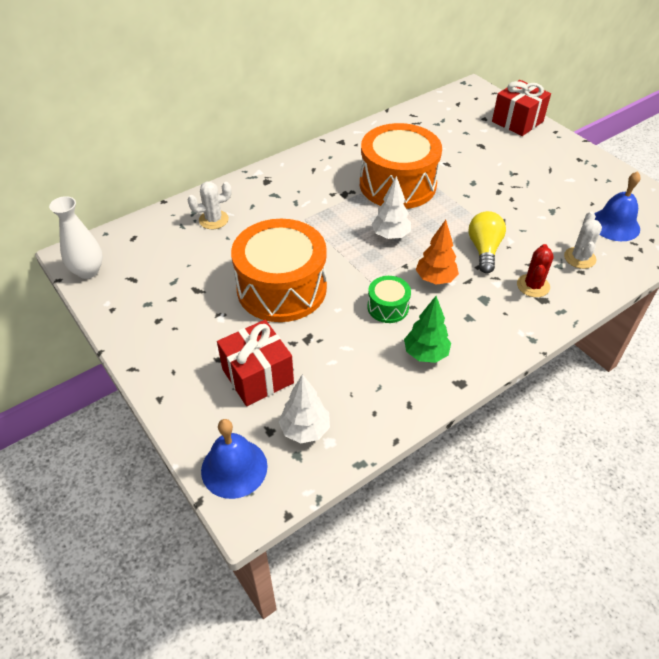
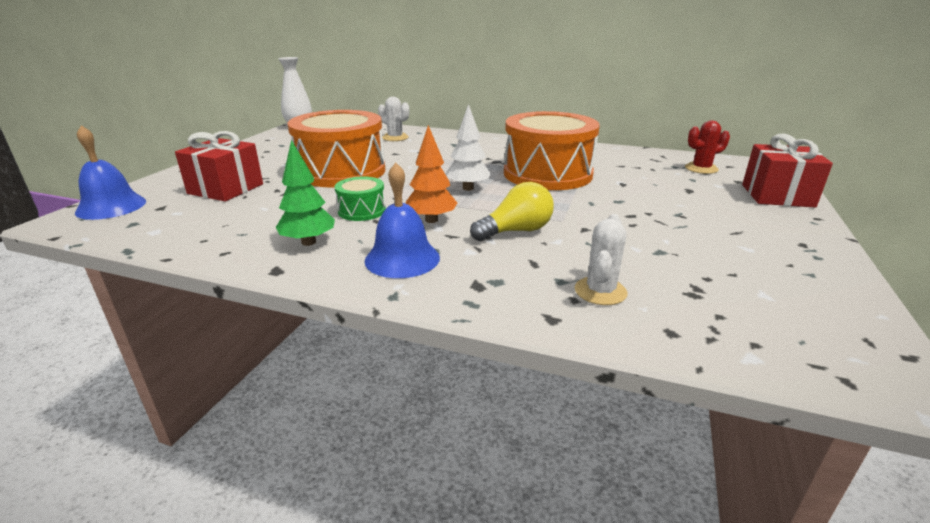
camera: 55 degrees right, 20 degrees down
(305, 430) = (166, 219): white tree -> none
(533, 286) = (495, 273): red cactus -> red cactus (701, 169)
(579, 258) = (600, 291): white cactus -> white cactus turned 45 degrees counterclockwise
(614, 225) = (723, 302): blue bell -> blue bell (402, 258)

